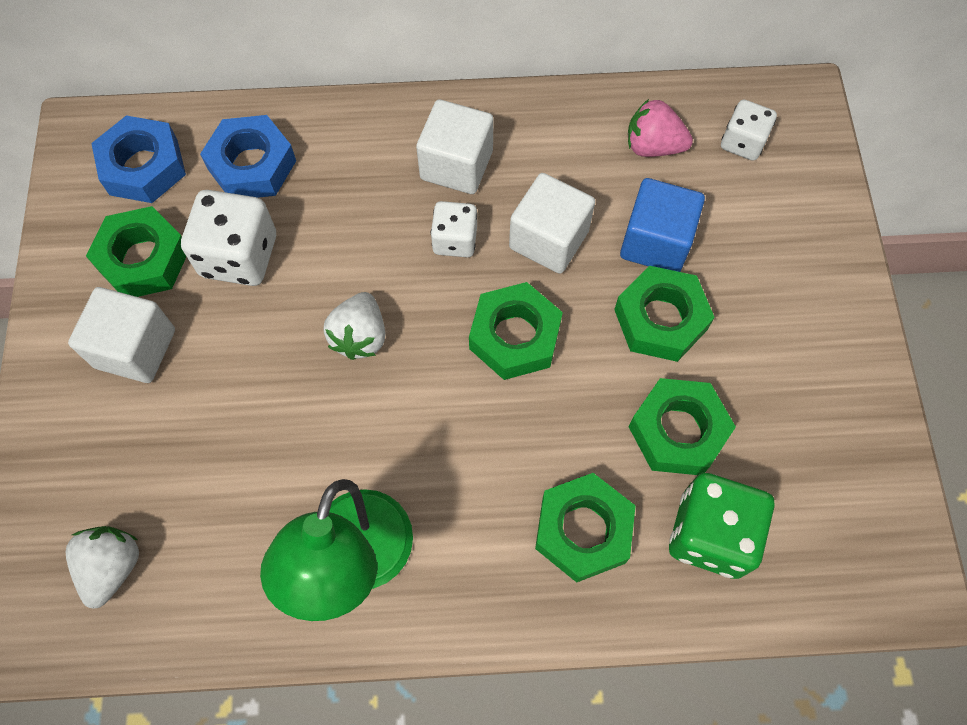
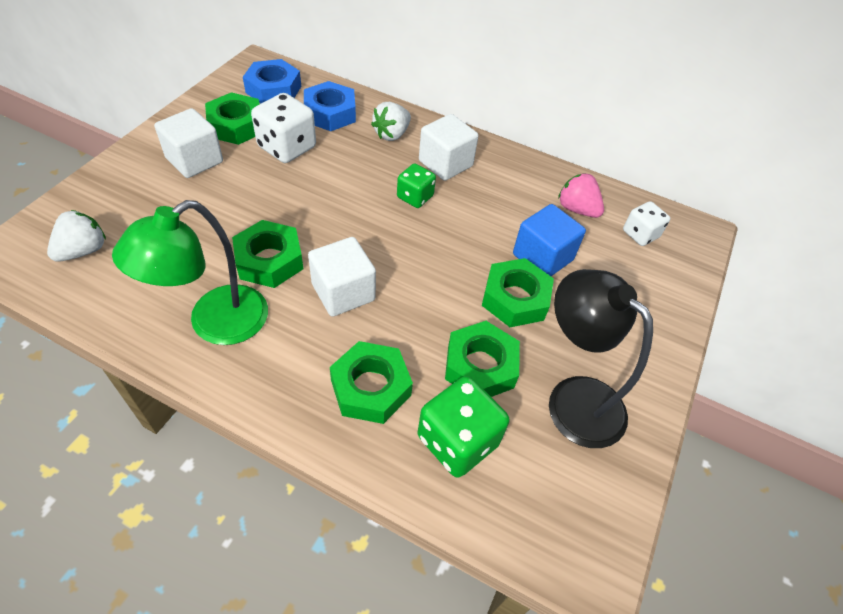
camera: 25 degrees right, 15 degrees down
(360, 336) = (320, 215): white strawberry -> white strawberry (392, 134)
(455, 240) = (415, 197): white dice -> green dice
(514, 336) = (412, 260): green nut -> green nut (269, 260)
(549, 239) = (473, 223): white cube -> white cube (343, 292)
(793, 410) = (574, 398): none -> black lamp

